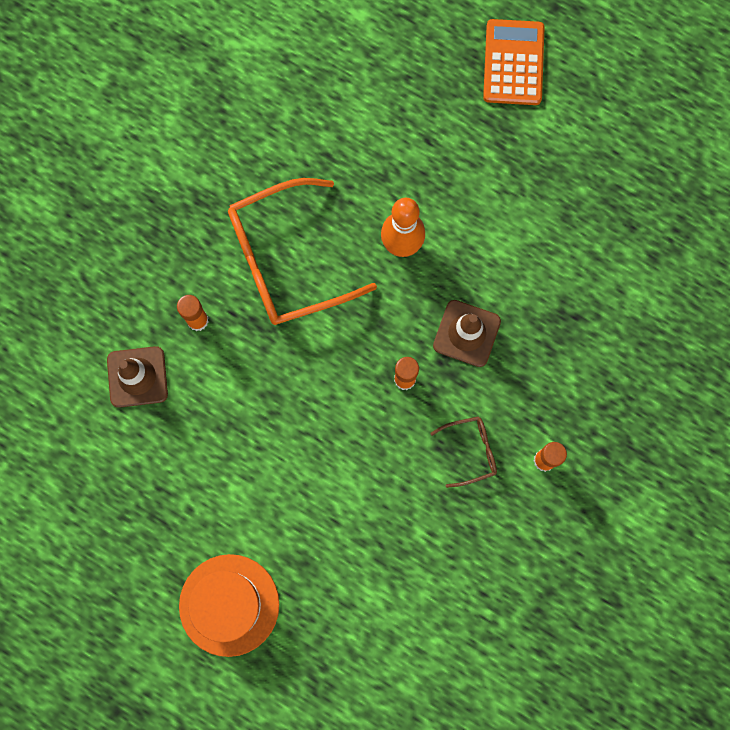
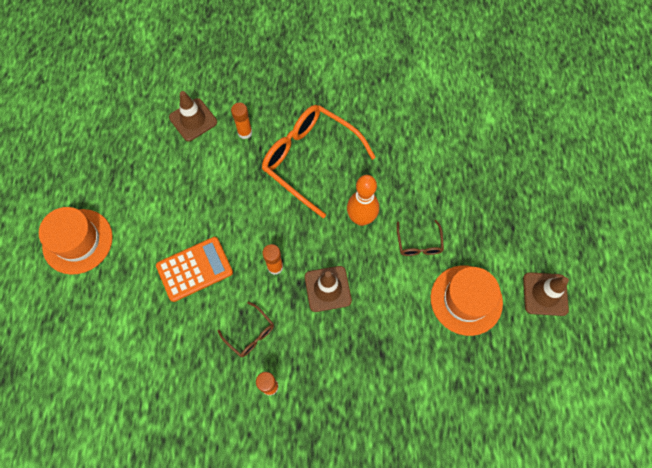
camera: 60 degrees right, 10 degrees down
(472, 198) = (419, 244): none -> brown glasses
(513, 63) = (525, 221): orange calculator -> orange calculator (194, 269)
(567, 188) = (466, 300): none -> orange hat
(609, 99) = (545, 294): none -> brown traffic cone

